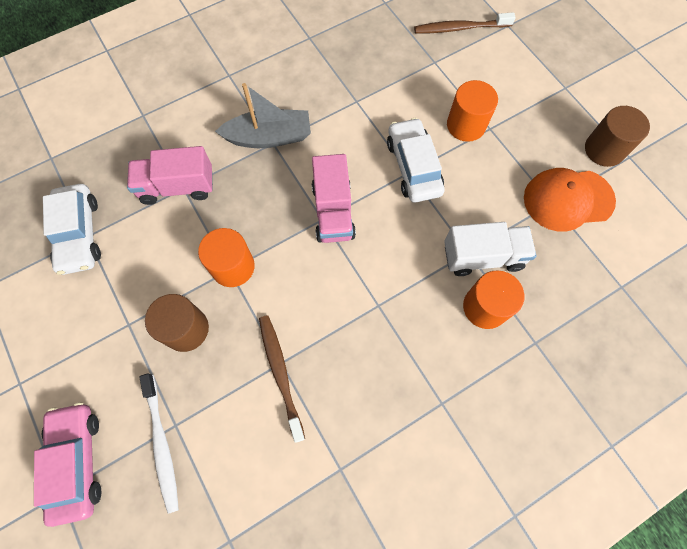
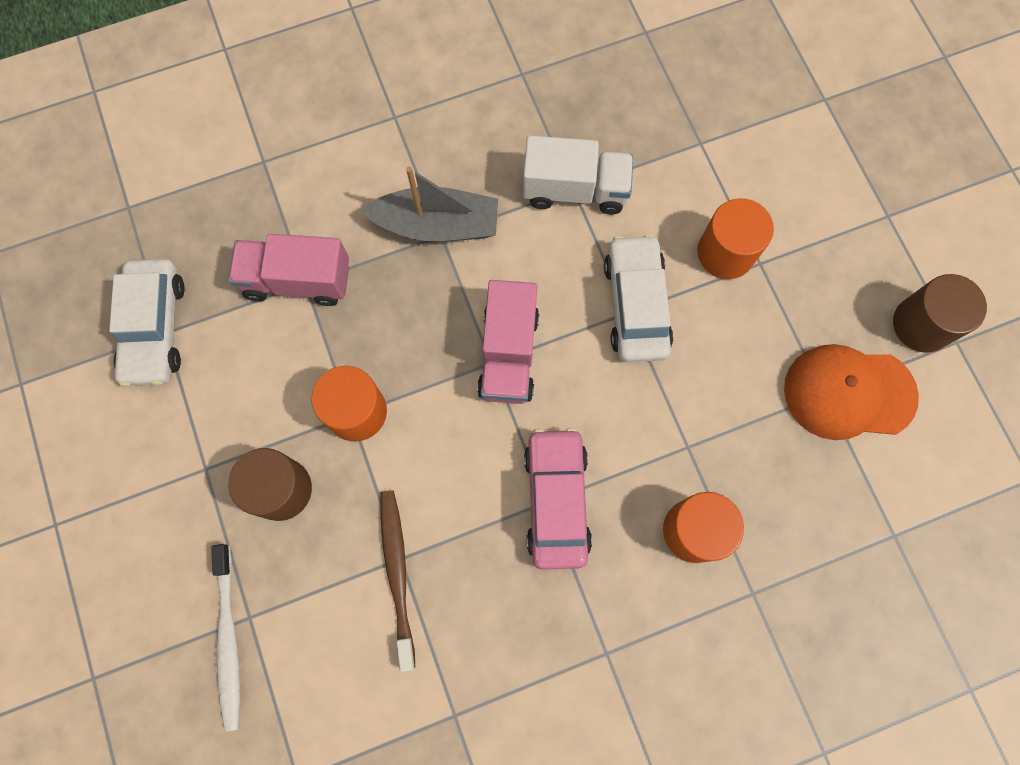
camera: 10 degrees right, 5 degrees up
(77, 462) = (118, 642): pink car -> pink car (556, 500)
(460, 28) = (750, 93): brown toothbrush -> none
(482, 256) = (706, 457): white truck -> white truck (575, 189)

